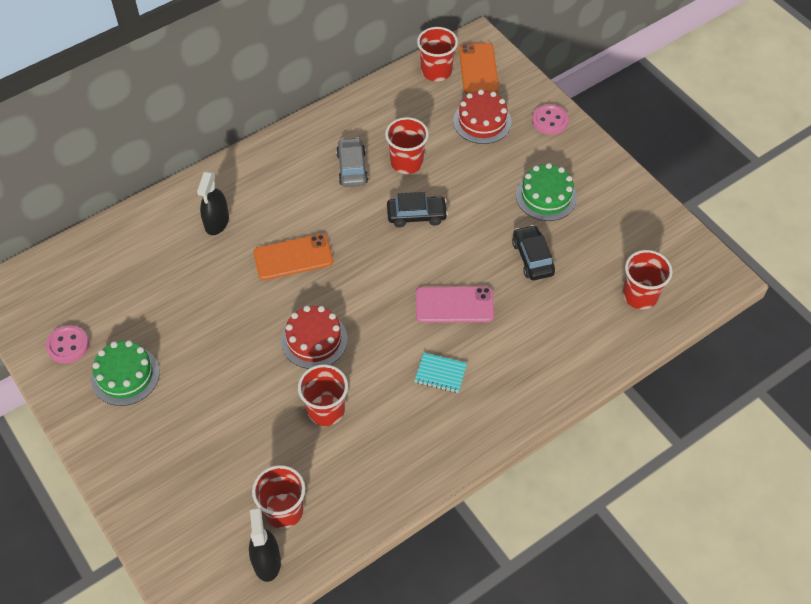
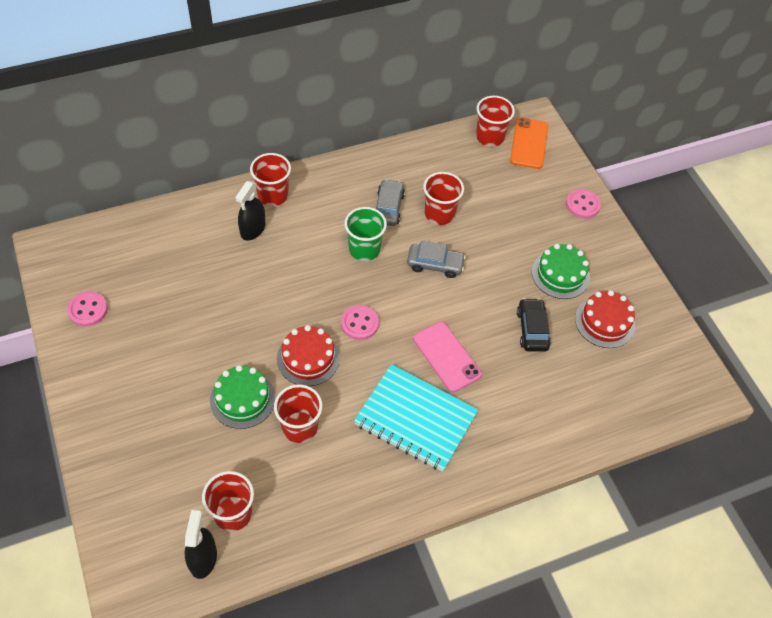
camera: 10 degrees right, 0 degrees up
(125, 375) = (129, 350): green cake -> green cake (242, 399)
(293, 257) = (311, 277): orange phone -> none
(339, 216) = (364, 249): none -> green cup
(356, 292) = (359, 323): none -> pink button
(416, 215) = (435, 264): black car -> grey car
(440, 373) = (415, 419): turquoise notebook -> turquoise notebook, size x2.30
(454, 305) = (446, 356): pink phone -> pink phone turned 45 degrees clockwise
(482, 121) = (519, 192): red cake -> red cake (605, 322)
(640, 295) = (625, 390): red cup -> red cup (273, 195)

